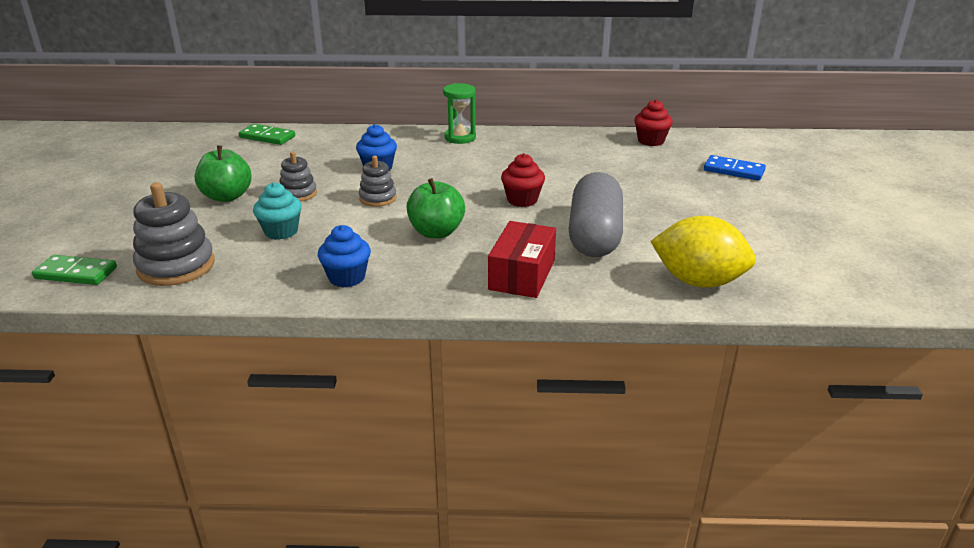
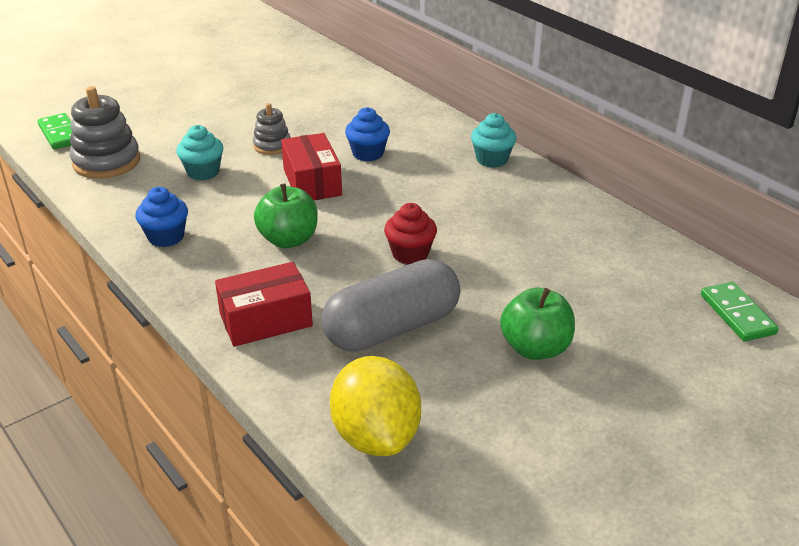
camera: 50 degrees right, 5 degrees up
(227, 196) = (229, 121): green apple -> green apple (535, 348)
(267, 137) = (350, 80): green domino -> green domino (737, 314)
(378, 198) = (312, 182): grey stacking toy -> red box
(460, 138) = (492, 159): green hourglass -> turquoise cupcake
(651, 141) = (675, 269): red cupcake -> none
(733, 171) = (689, 361): blue domino -> none

